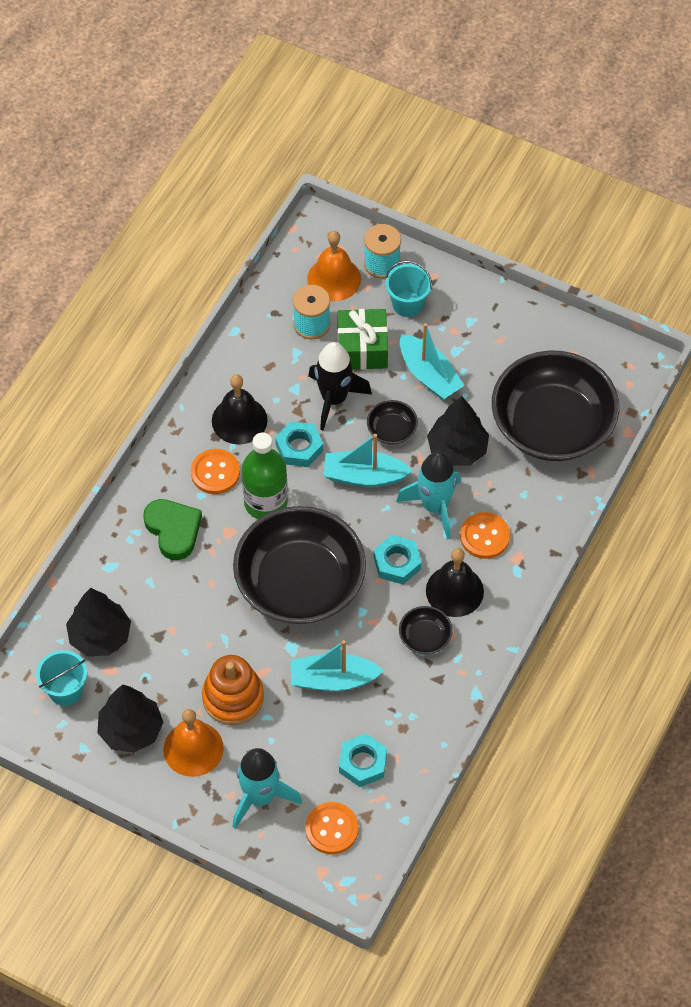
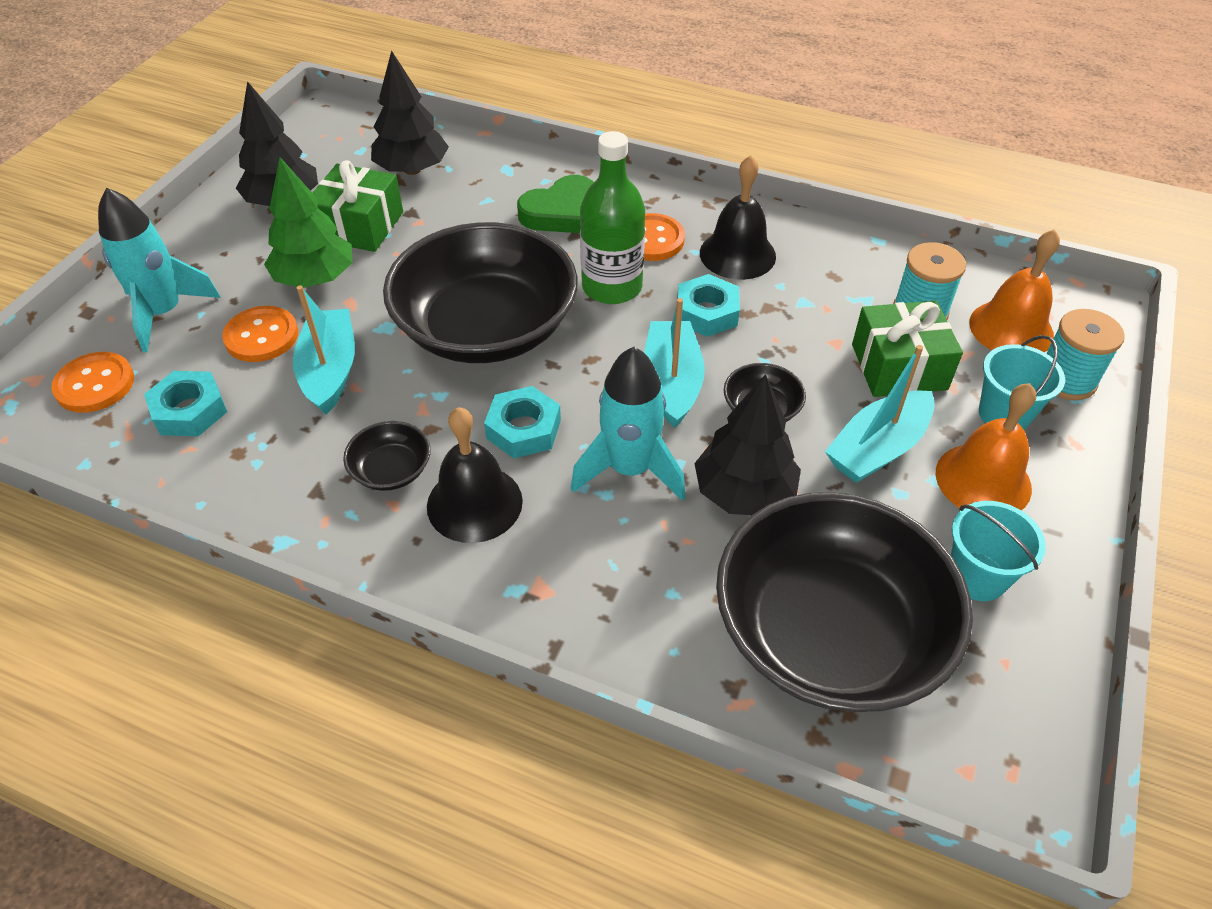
camera: 85 degrees right, 10 degrees down
(66, 690) = (344, 152): turquoise bucket -> turquoise bucket (977, 576)
(171, 671) = (360, 226): none -> green gift
(193, 748) = (248, 251): orange bell -> orange bell (983, 480)
(233, 697) = (315, 279): orange stacking toy -> green tree
(334, 399) = (798, 342): black rocket -> none
(484, 536) = (580, 539): orange button -> orange button (261, 336)

